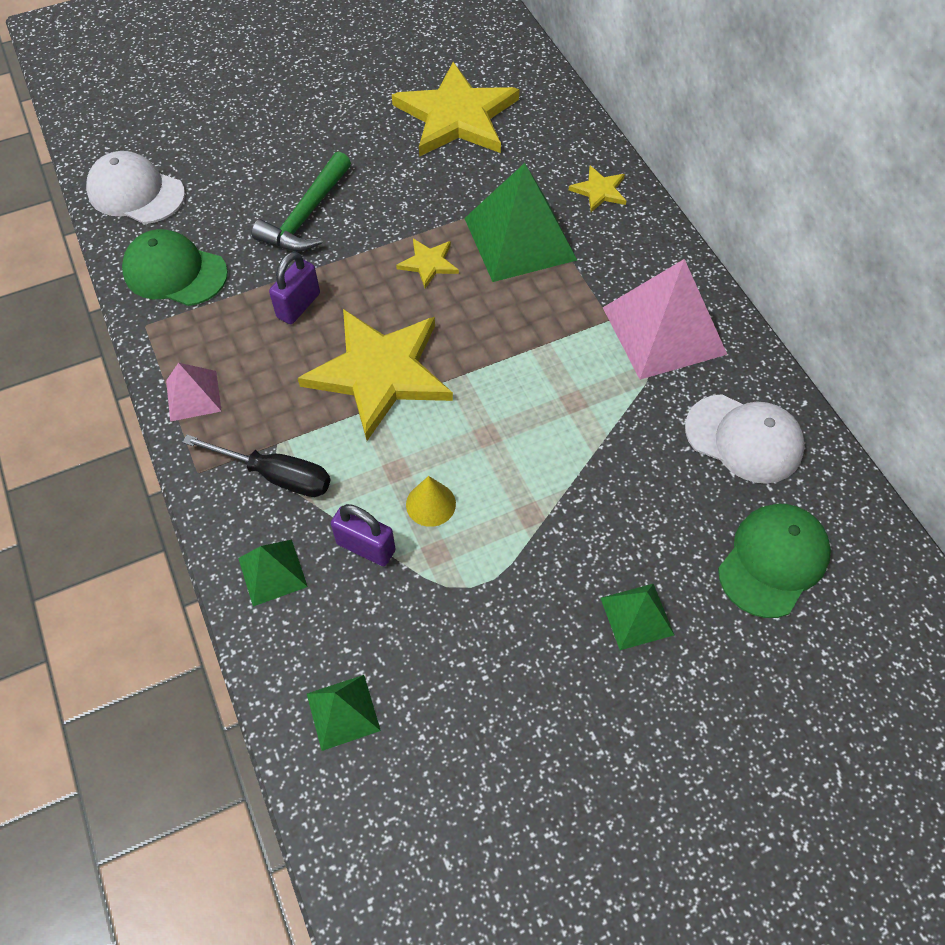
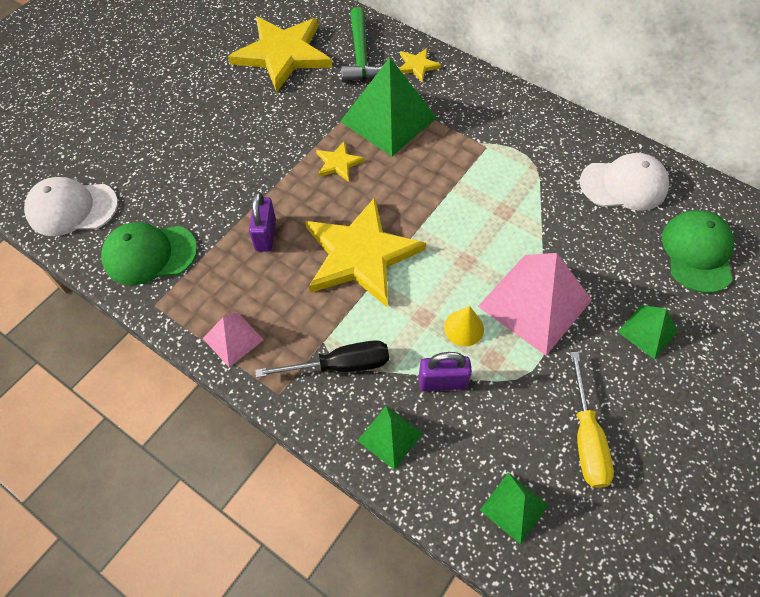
camera: 30 degrees left, 0 degrees up
(306, 215) = (223, 167): green hammer -> green hammer (361, 55)
(474, 687) = (586, 437): none -> yellow screwdriver
(663, 330) = (525, 139): pink pyramid -> pink pyramid (534, 303)

